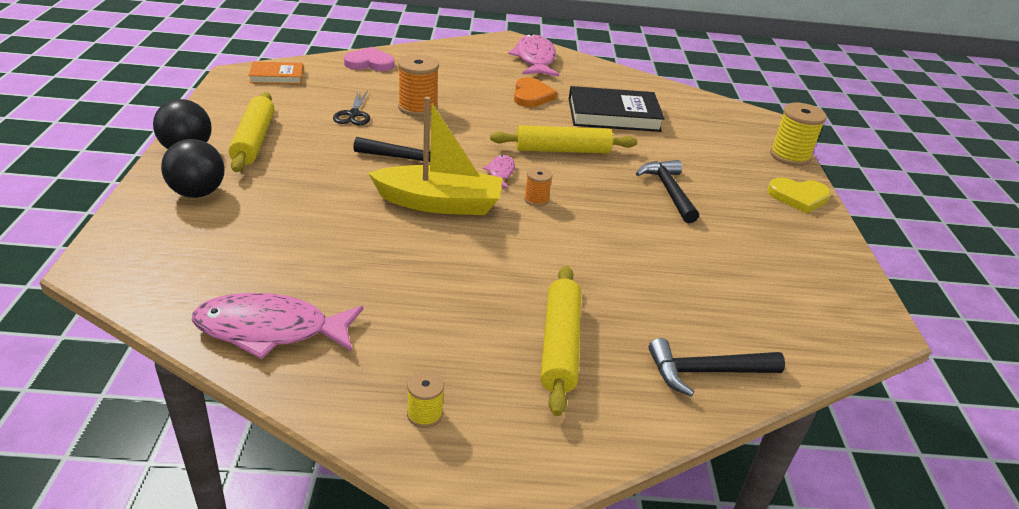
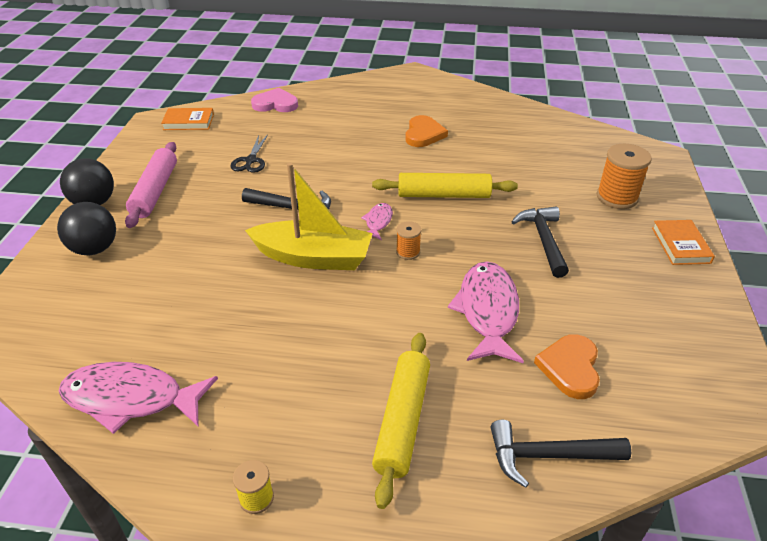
camera: 10 degrees right, 5 degrees up
(254, 140) = (155, 191): yellow rolling pin -> pink rolling pin
(417, 108) = (312, 151): orange spool -> orange spool (617, 197)
(535, 59) = (434, 93): pink fish -> pink fish (487, 311)
(613, 115) = (501, 153): black book -> none
(713, 299) = (570, 368): none -> orange heart
(789, 156) = (678, 196): yellow spool -> none
(798, 197) = (680, 245): yellow heart -> orange book

